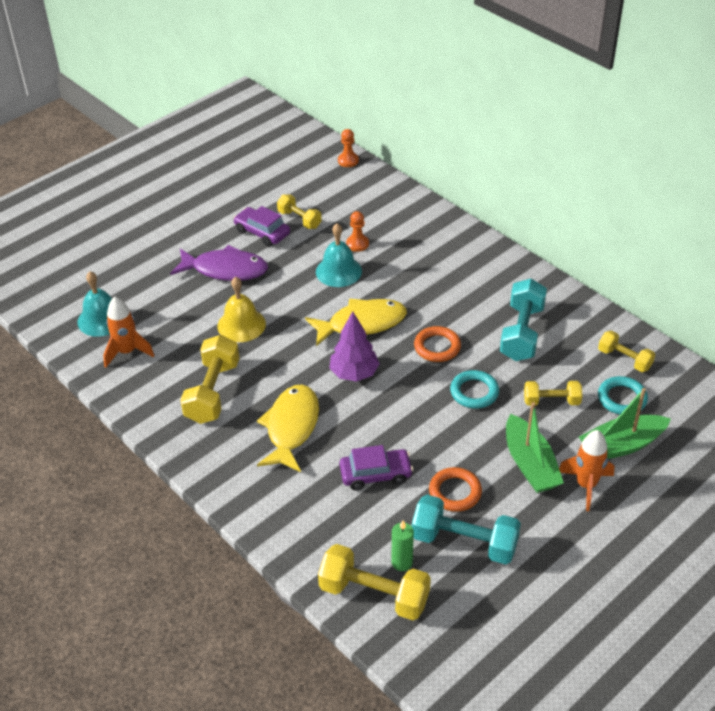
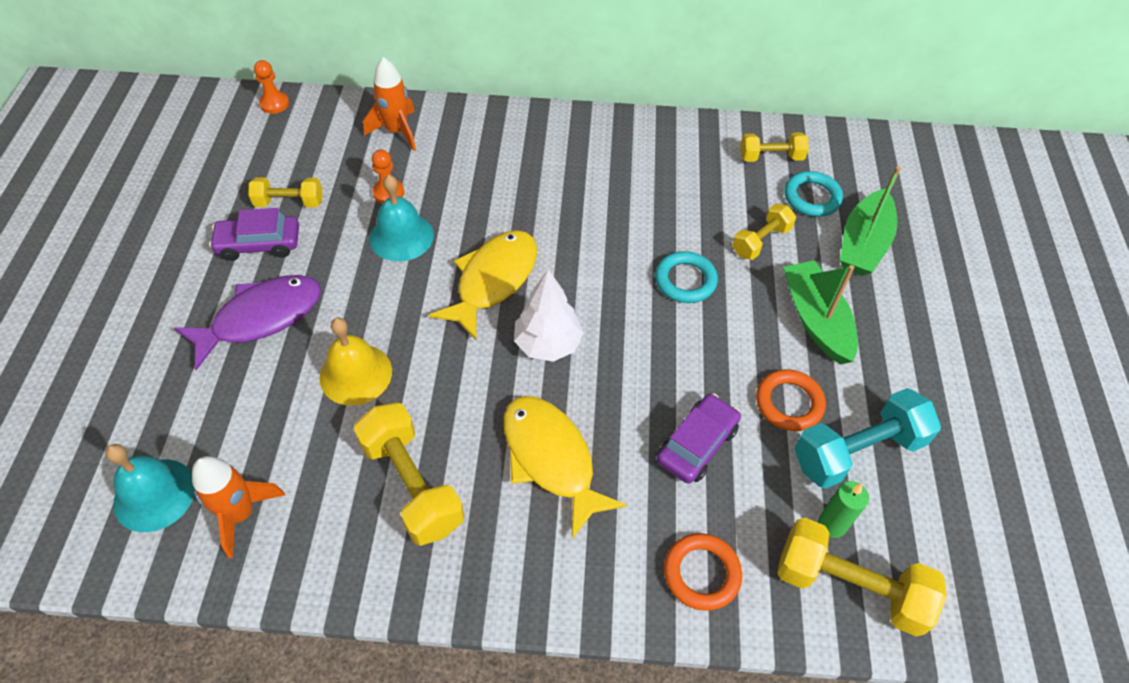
camera: 45 degrees left, 10 degrees up
(354, 373) = (548, 344): purple tree -> white tree
(374, 594) = (849, 586): yellow dumbbell -> yellow dumbbell turned 45 degrees clockwise
(437, 347) = (597, 256): orange ring -> orange ring (701, 573)
(521, 333) = (658, 188): turquoise dumbbell -> none
(530, 464) = (816, 320): green boat -> green boat turned 135 degrees counterclockwise
(586, 485) = (882, 305): orange rocket -> orange rocket (397, 132)

